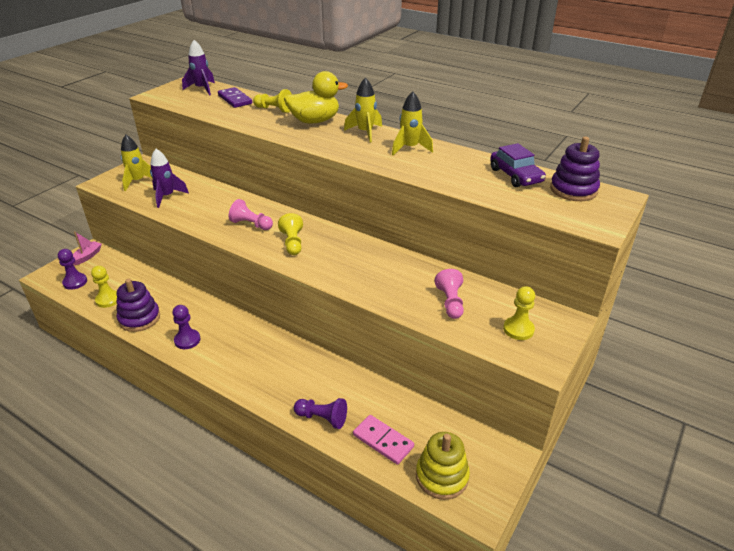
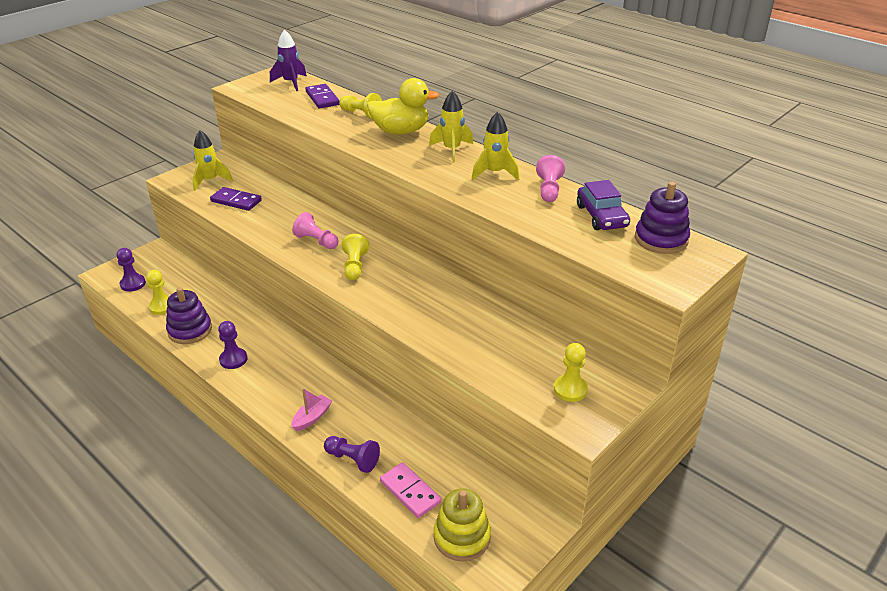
camera: 10 degrees right, 0 degrees up
(87, 256) = (150, 257): pink boat -> pink boat (312, 417)
(167, 196) = (236, 201): purple rocket -> purple domino
(450, 302) = (505, 351): pink pawn -> pink pawn (549, 189)

